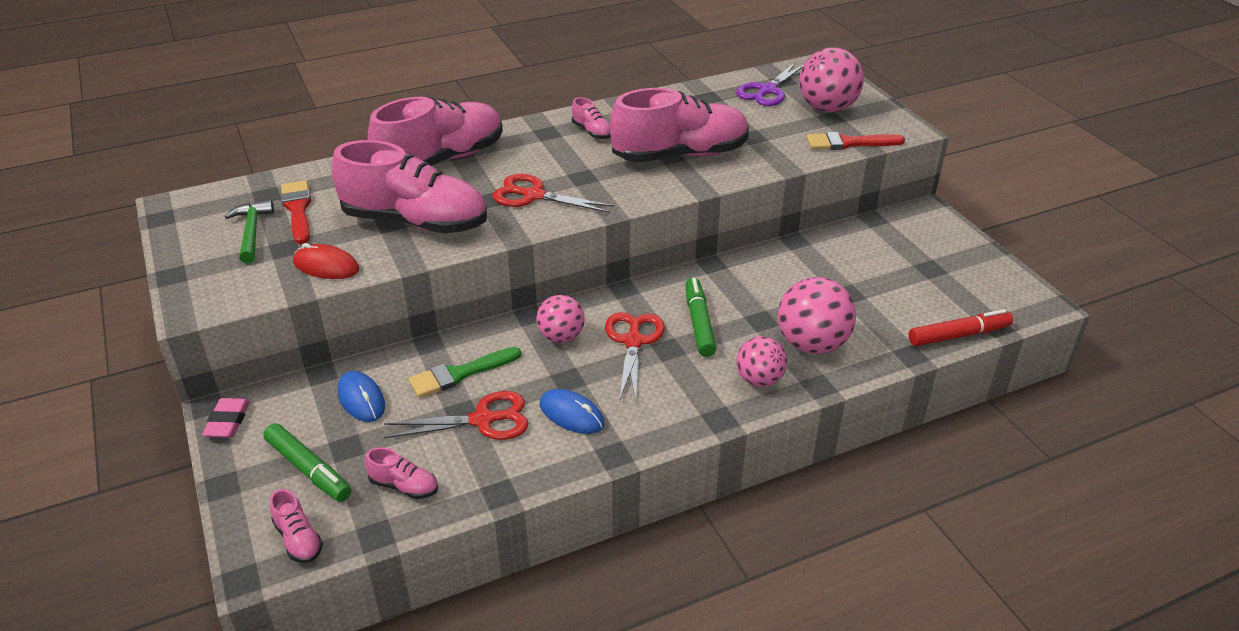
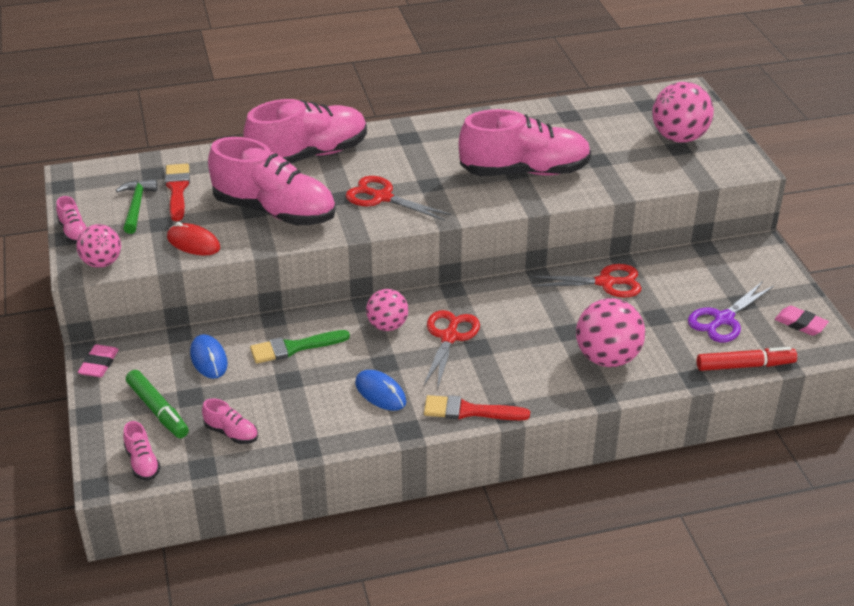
camera: 10 degrees right, 0 degrees up
(483, 420) = (305, 388): red scissors -> red scissors (605, 282)
(592, 132) = (450, 141): pink shoe -> pink shoe (74, 232)
(699, 323) = (512, 327): green marker -> none
(759, 380) = (550, 383): pink ball -> pink ball (102, 263)
(767, 90) = (628, 114): purple scissors -> purple scissors (723, 319)
(848, 143) = (687, 175): red brush -> red brush (469, 411)
(997, 284) = (800, 324): none -> pink eraser

